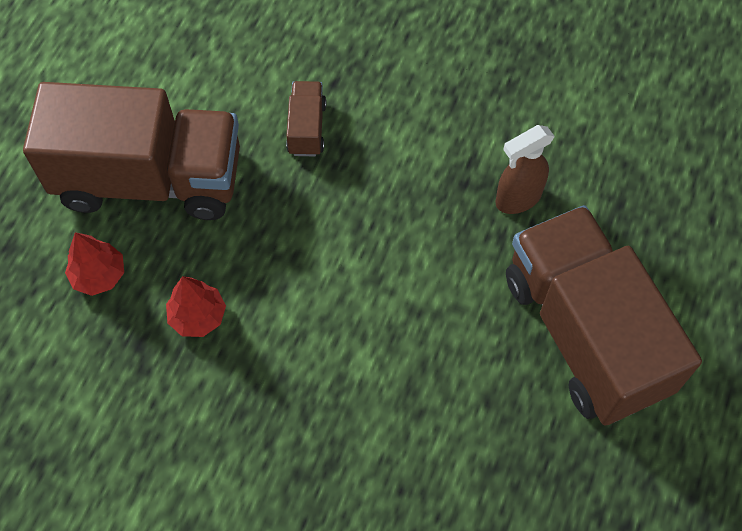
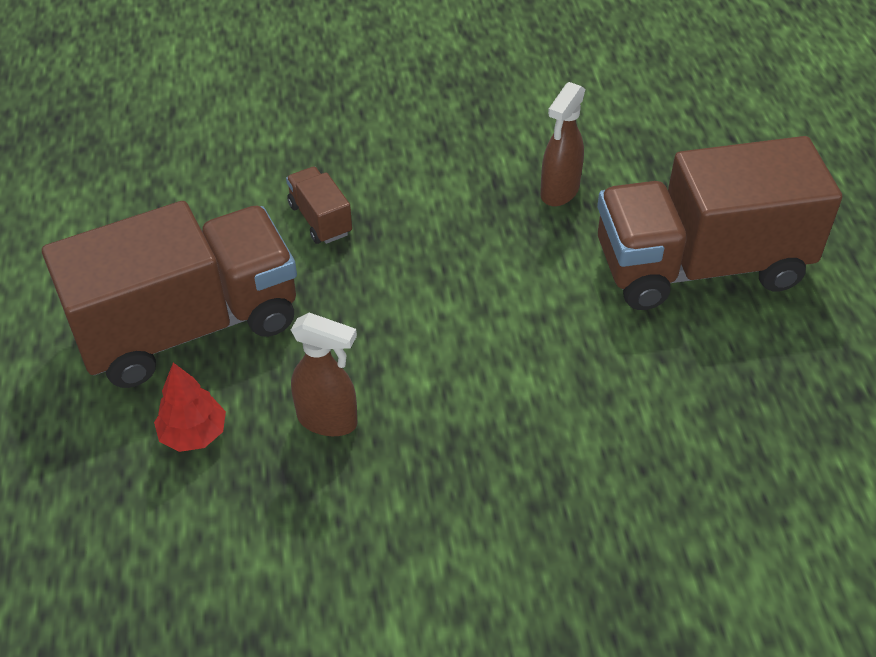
camera: 30 degrees left, 15 degrees down
(198, 316) = (328, 421): red tree -> brown spray bottle
(584, 333) = (700, 266): brown truck -> brown truck turned 45 degrees counterclockwise

